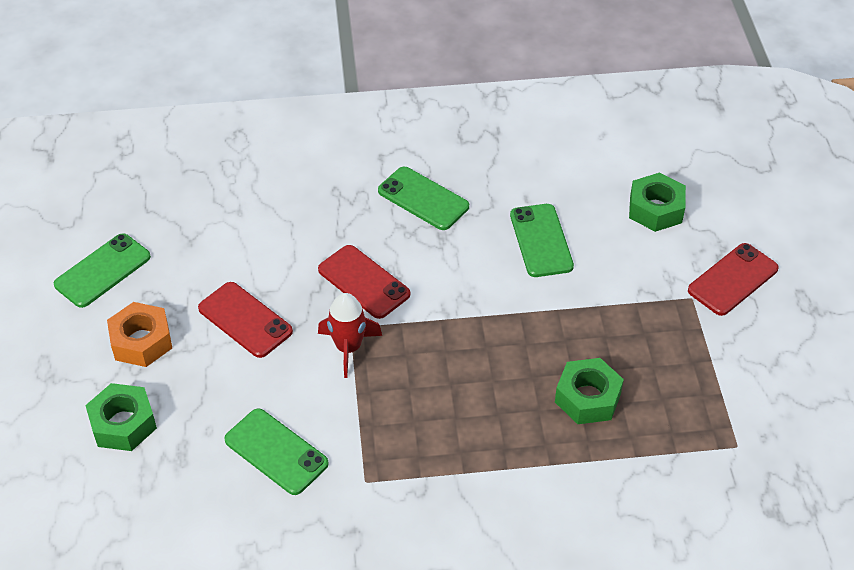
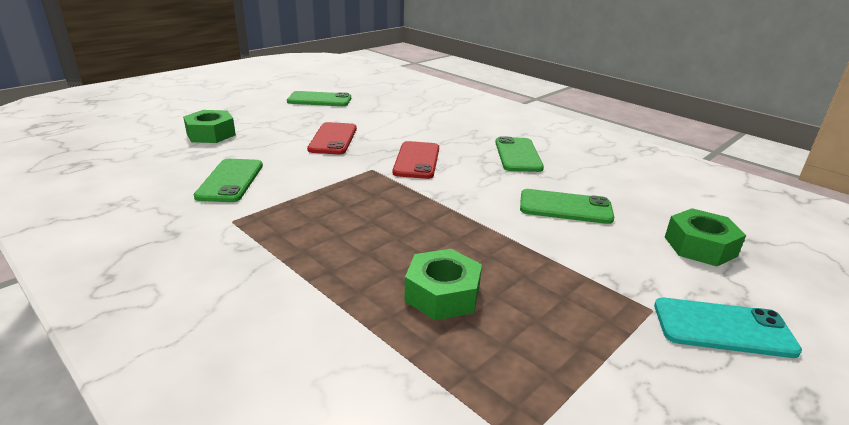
camera: 50 degrees right, 20 degrees down
(141, 341) = (280, 121): orange nut -> none
(348, 348) = (353, 174): red rocket -> none
(541, 241) = (565, 207): green phone -> green phone turned 60 degrees clockwise
(732, 279) = (723, 328): red phone -> turquoise phone

